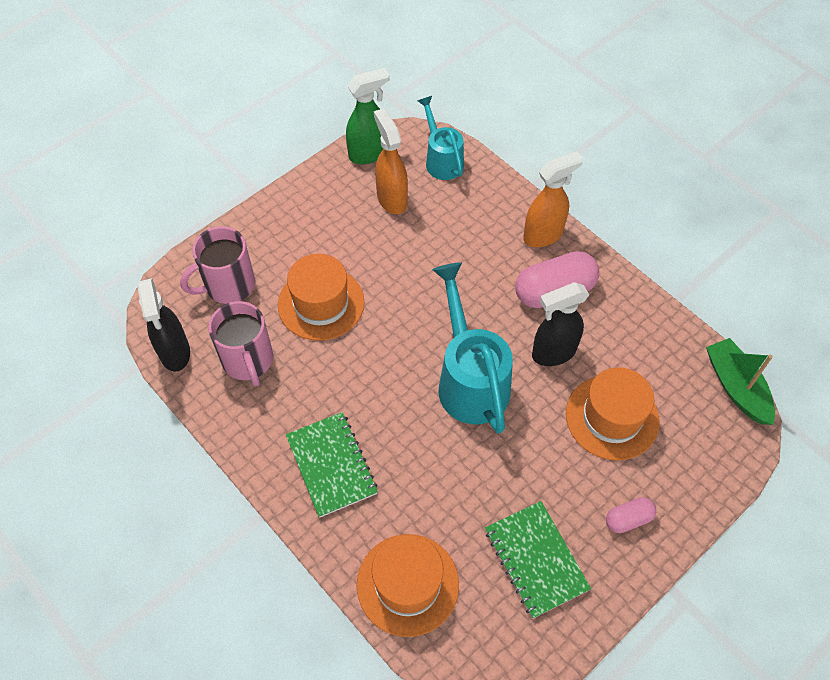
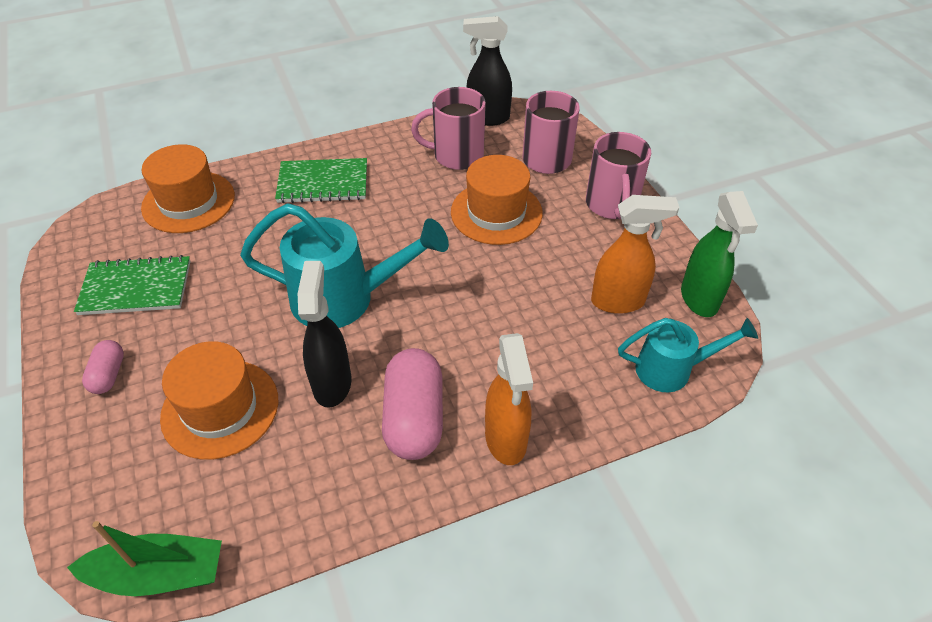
camera: 110 degrees right, 10 degrees down
(280, 223) = (611, 205): none -> pink mug

